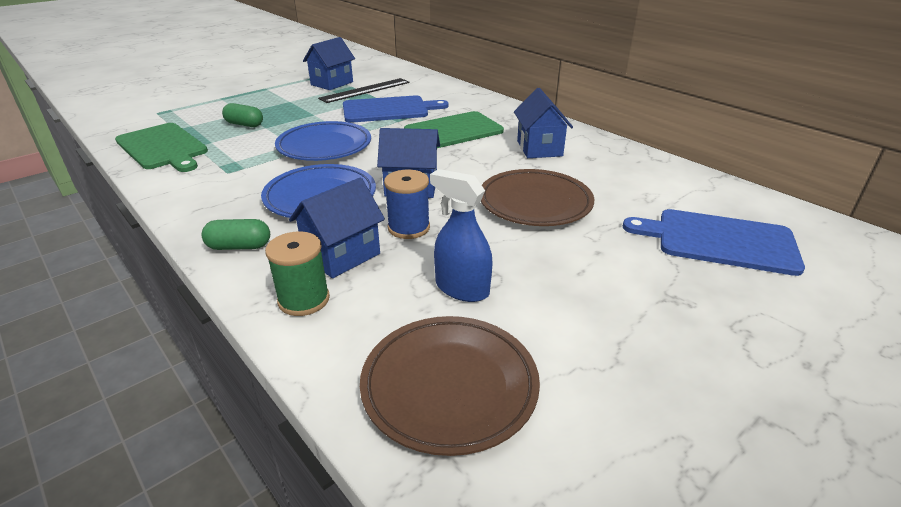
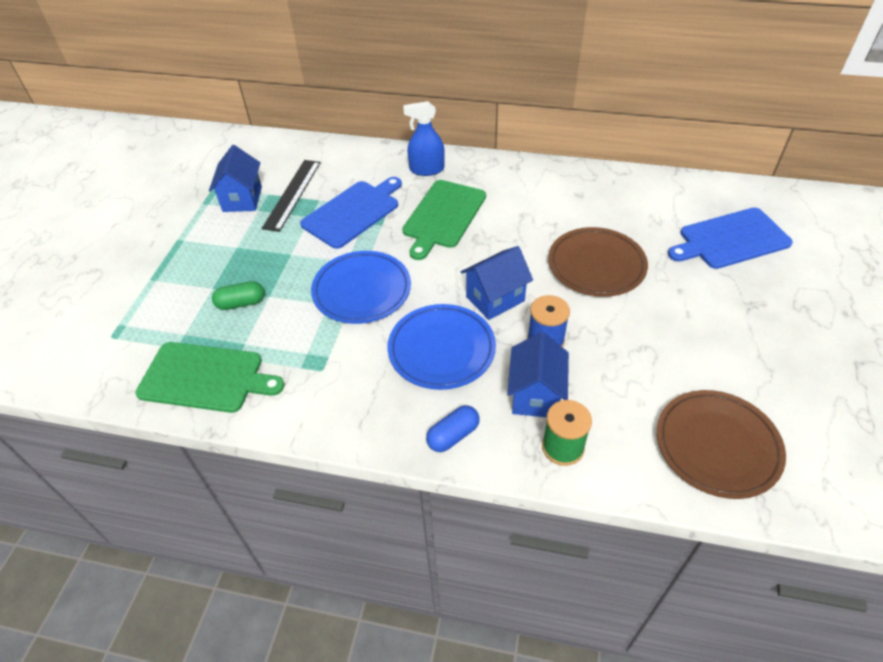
camera: 35 degrees left, 15 degrees up
(239, 246) = (453, 435): green capsule -> blue capsule
(462, 288) = (641, 372): blue spray bottle -> blue spray bottle (426, 169)
(539, 148) = (534, 202): blue house -> none

